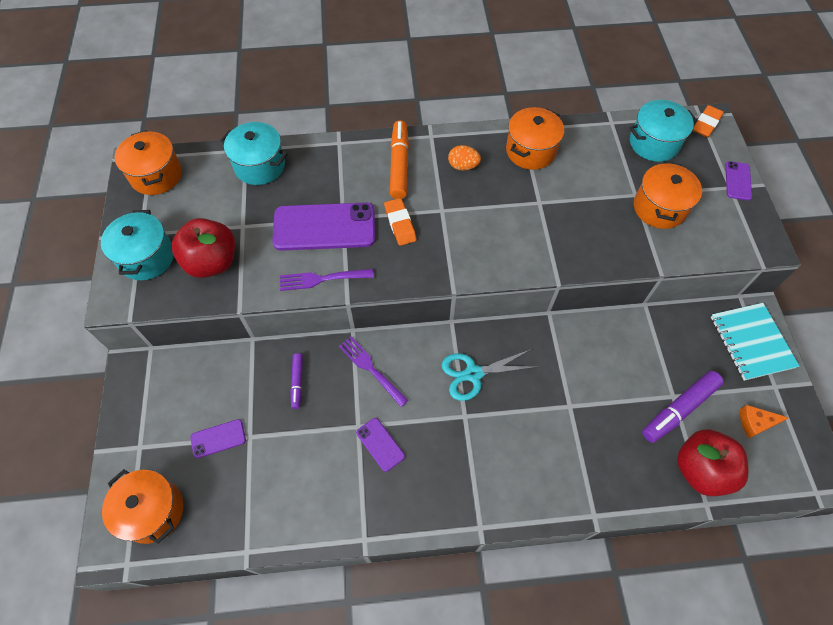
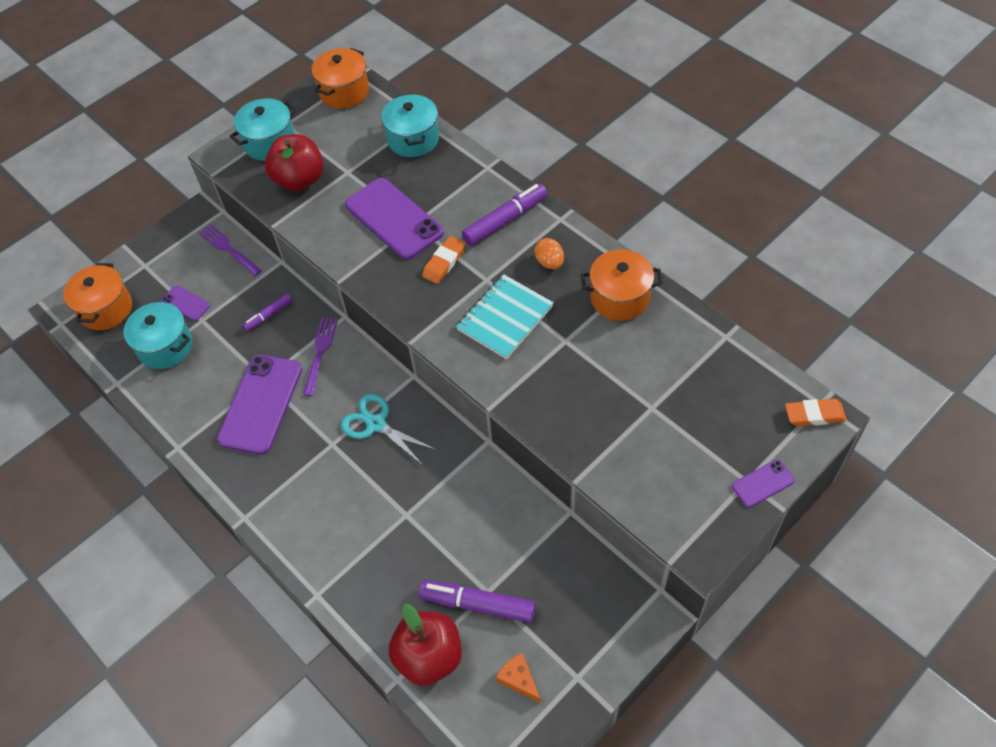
camera: 55 degrees right, 5 degrees down
(323, 279) = (345, 252): purple fork -> purple fork (229, 249)
(380, 444) = (260, 404): purple phone -> purple phone, size x2.10
(399, 165) = (505, 220): orange marker -> purple marker
(654, 143) = (736, 385): turquoise pot -> turquoise pot (165, 346)
(659, 208) = (655, 436): orange pot -> none
(751, 342) = (611, 629): turquoise notebook -> turquoise notebook (505, 318)

